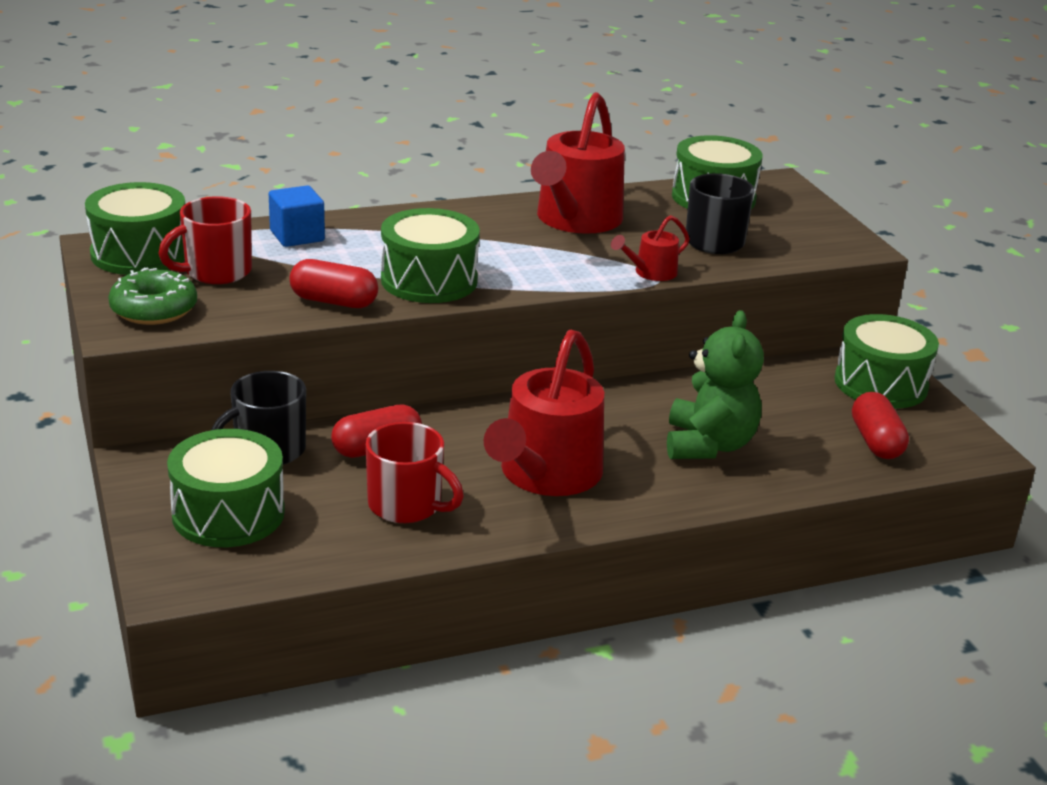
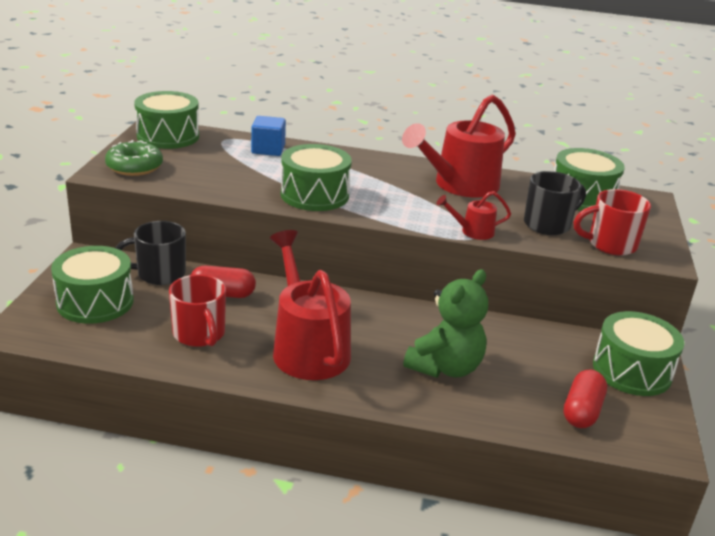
camera: 30 degrees right, 0 degrees up
(216, 272) = (195, 156): red mug -> red mug (610, 244)
(334, 301) = (240, 191): red capsule -> none
(545, 475) = (307, 347): red watering can -> red watering can turned 105 degrees clockwise

